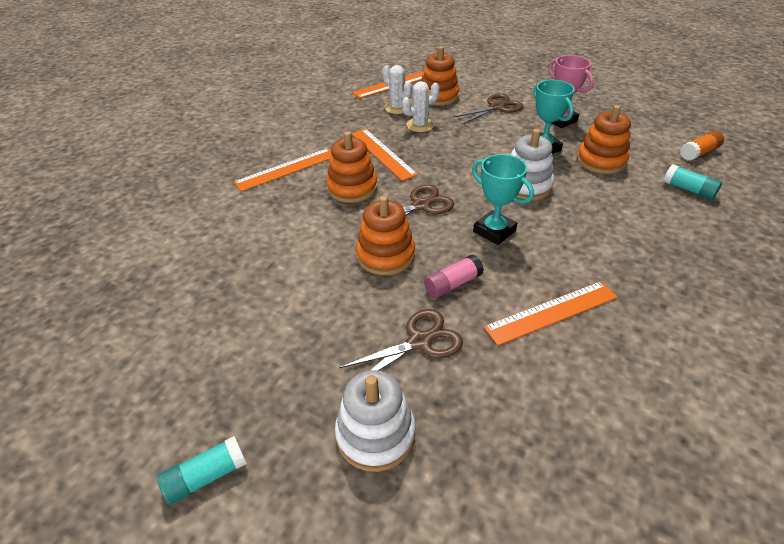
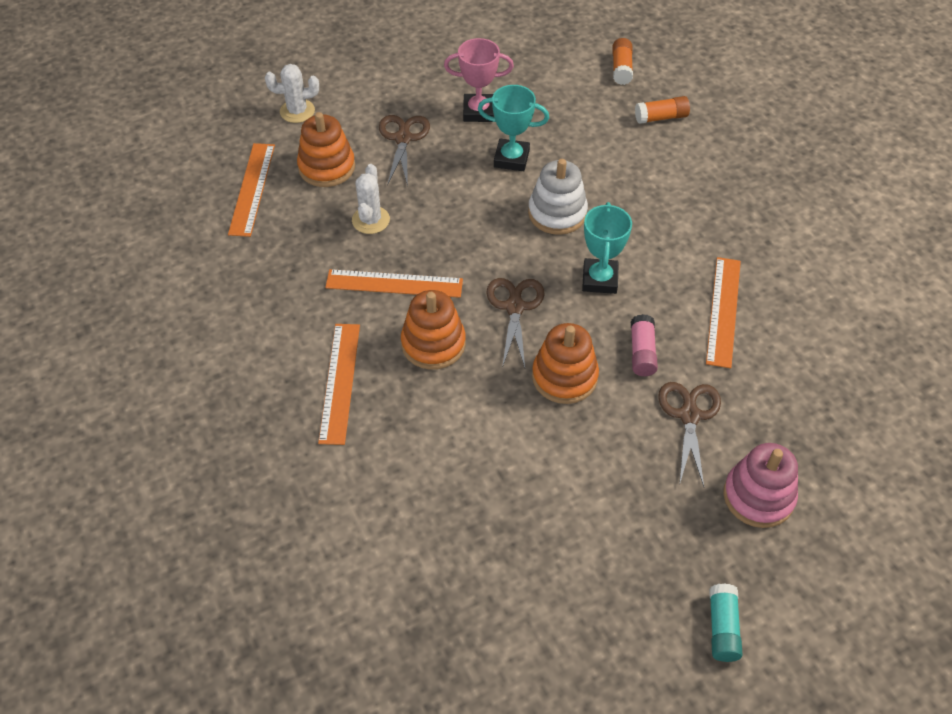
camera: 55 degrees left, 10 degrees up
(375, 434) = (758, 496): white stacking toy -> pink stacking toy
(397, 108) = (312, 216): white cactus -> white cactus (297, 111)
(494, 231) = (600, 279): turquoise trophy -> turquoise trophy turned 75 degrees counterclockwise
(601, 161) = (570, 136): orange stacking toy -> none
(688, 190) = (661, 117): turquoise glue stick -> orange glue stick

